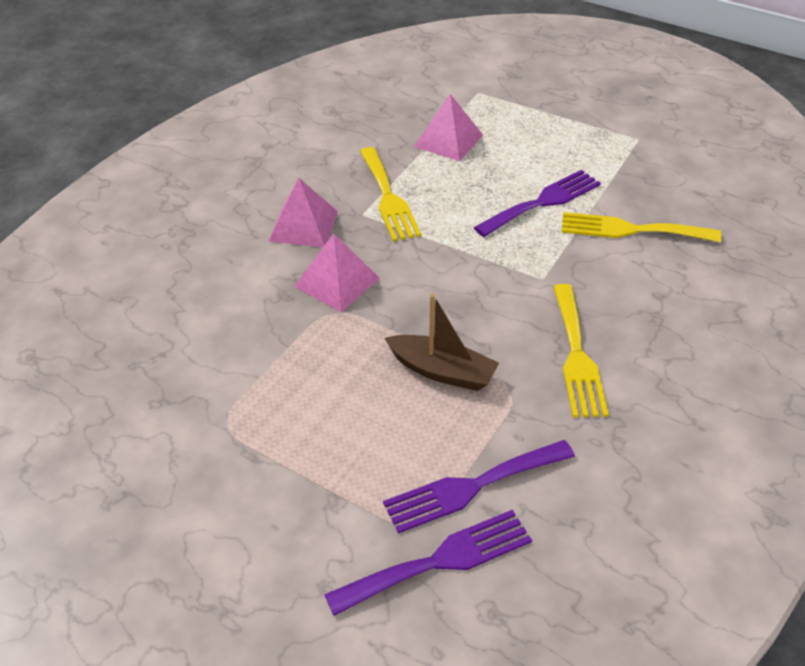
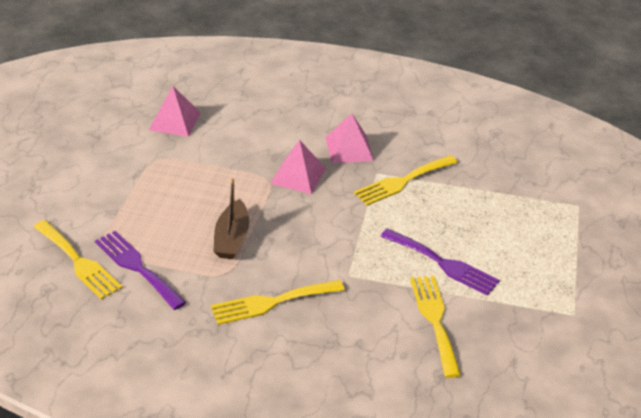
camera: 70 degrees right, 5 degrees down
(439, 561) = (78, 262): purple fork -> yellow fork
(448, 140) = (495, 200): pink pyramid -> pink pyramid (174, 121)

